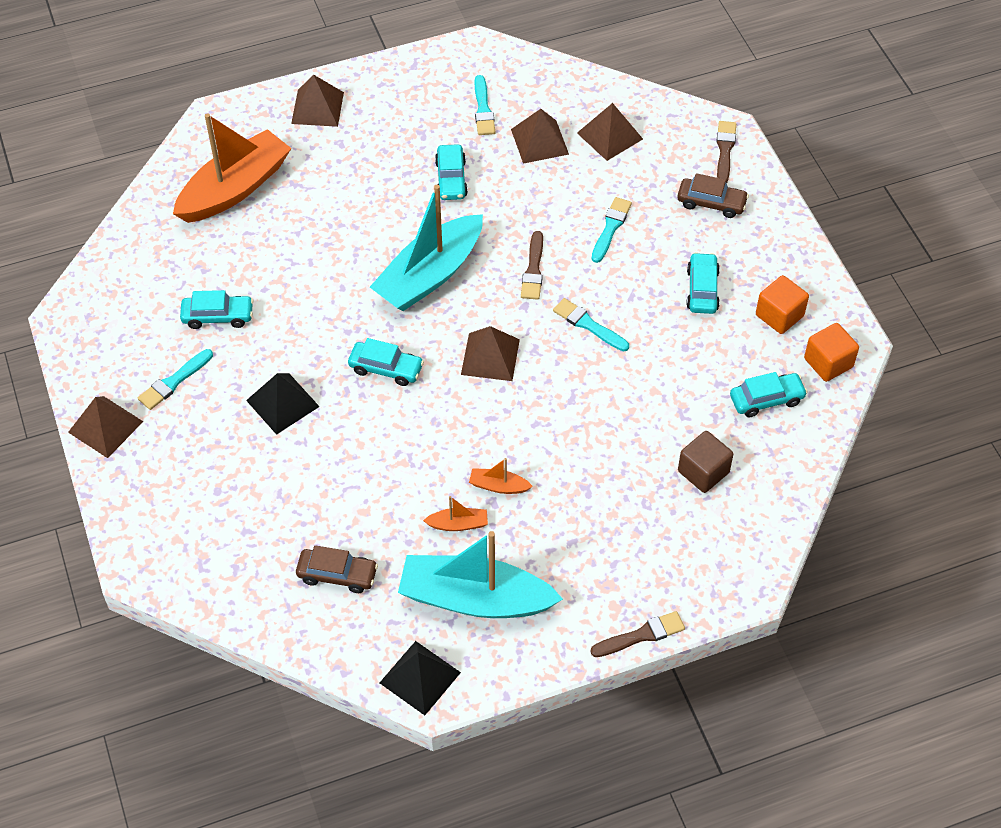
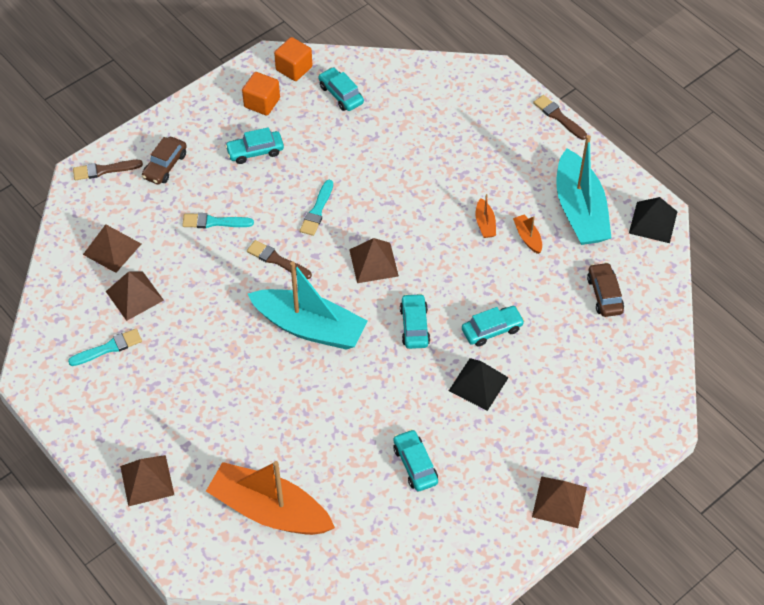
camera: 110 degrees left, 0 degrees up
(174, 382) = (494, 470): turquoise brush -> none
(451, 179) = (199, 346): turquoise car -> turquoise car (492, 330)
(533, 270) = (277, 260): brown brush -> brown brush turned 135 degrees counterclockwise
(703, 472) = (417, 114): brown cube -> none
(711, 203) = (165, 166): brown car -> brown car turned 150 degrees counterclockwise

